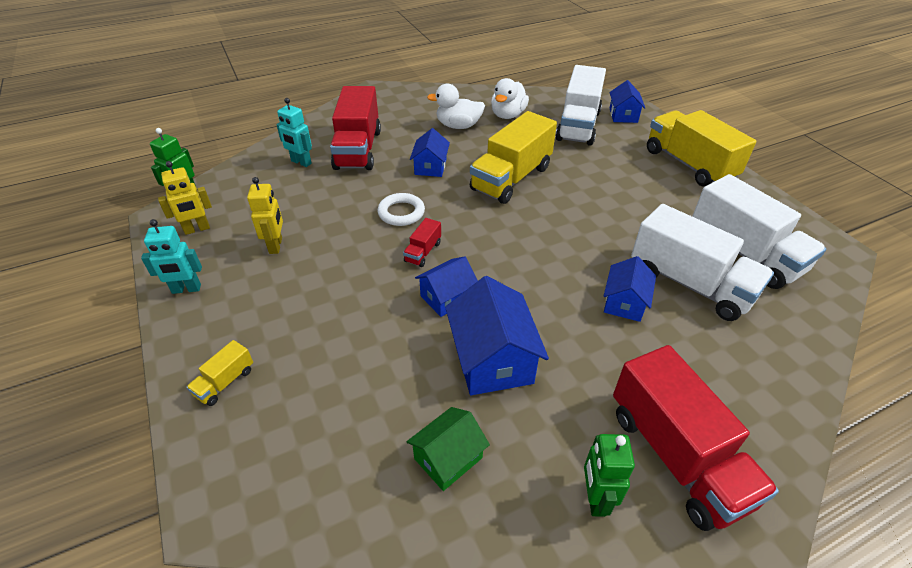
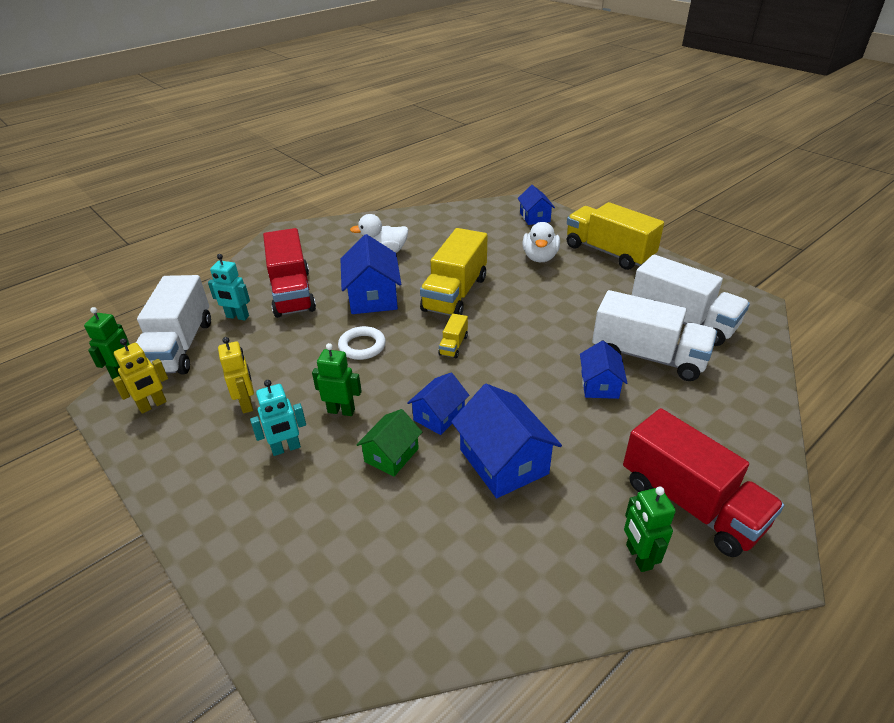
camera: 15 degrees left, 5 degrees down
(186, 289) = (168, 467): turquoise robot -> turquoise robot (286, 448)
(225, 382) = (251, 547): yellow truck -> yellow truck (453, 345)
(357, 271) = (341, 411): none -> green robot
(423, 252) = (399, 379): red truck -> none
(430, 167) = (373, 297): blue house -> blue house, size x1.64
(448, 458) = (499, 558): green house -> green house (391, 455)
(508, 115) = (428, 234): white duck -> white duck (540, 257)
(578, 125) = (497, 233): white truck -> white truck (180, 346)

